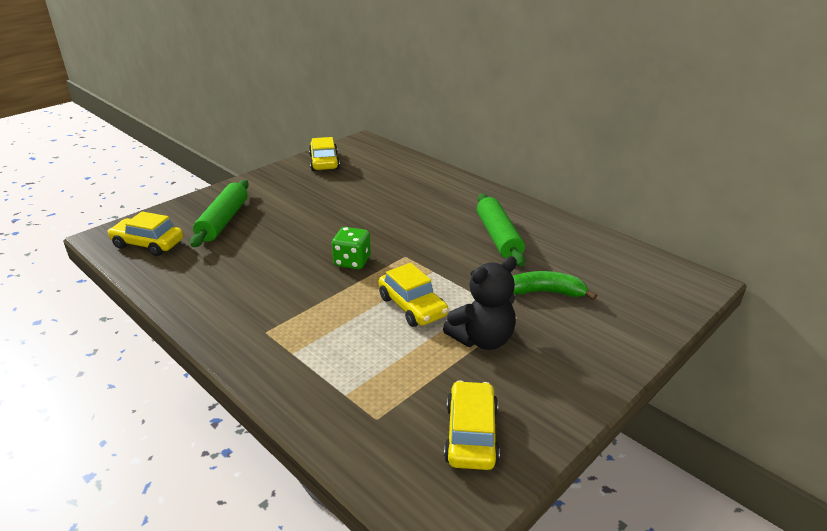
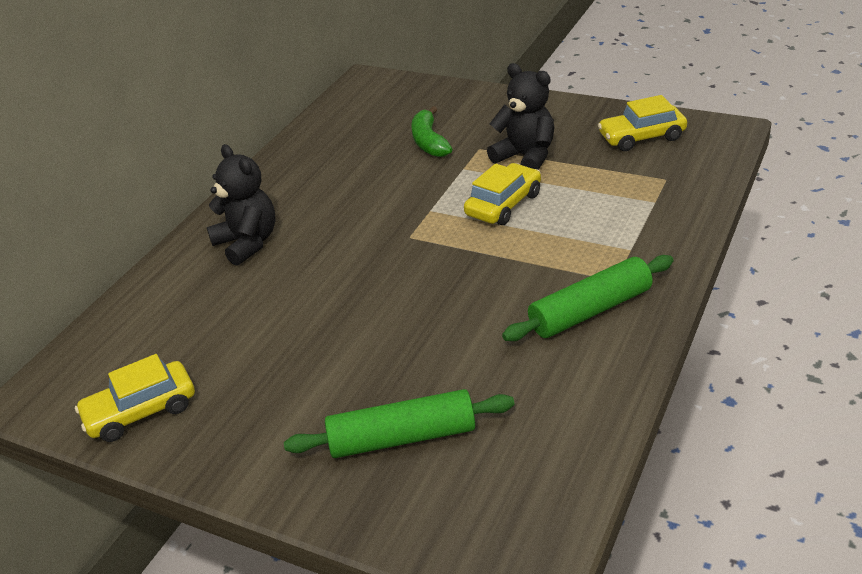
camera: 105 degrees left, 5 degrees up
(148, 244) = (516, 490): yellow car -> none
(352, 261) = (444, 270): green dice -> none
(449, 199) = (248, 243): none -> black teddy bear
(498, 237) = (334, 187): green rolling pin -> green rolling pin (590, 310)

